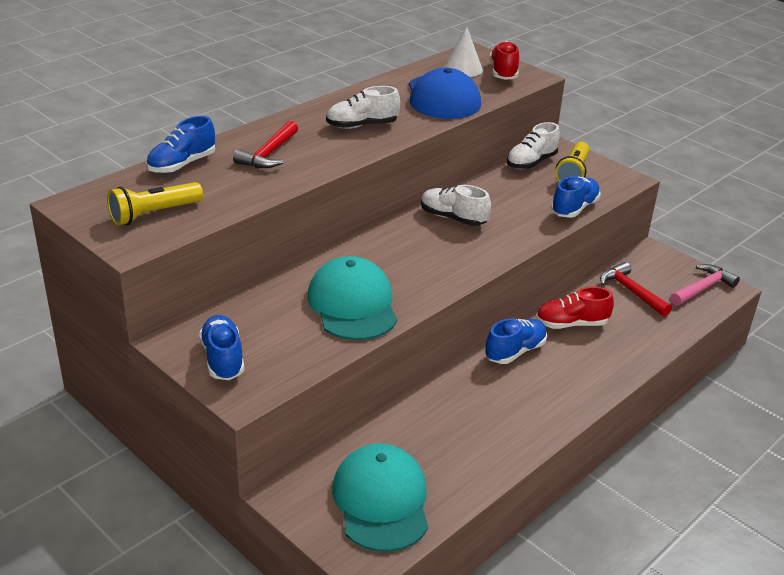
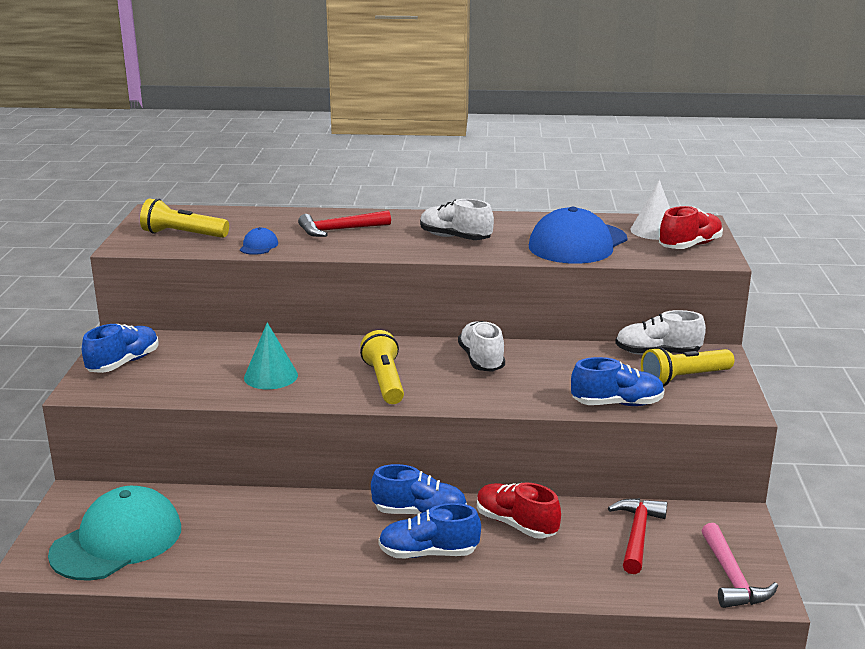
camera: 50 degrees right, 10 degrees down
(182, 165) = (268, 215): blue shoe -> blue shoe (428, 553)
(242, 195) = (259, 246): none -> blue cap
(352, 304) = (271, 376): turquoise cap -> turquoise cone
(430, 266) = (385, 381): none -> yellow flashlight
(703, 288) = (731, 577): pink hammer -> pink hammer turned 75 degrees clockwise

